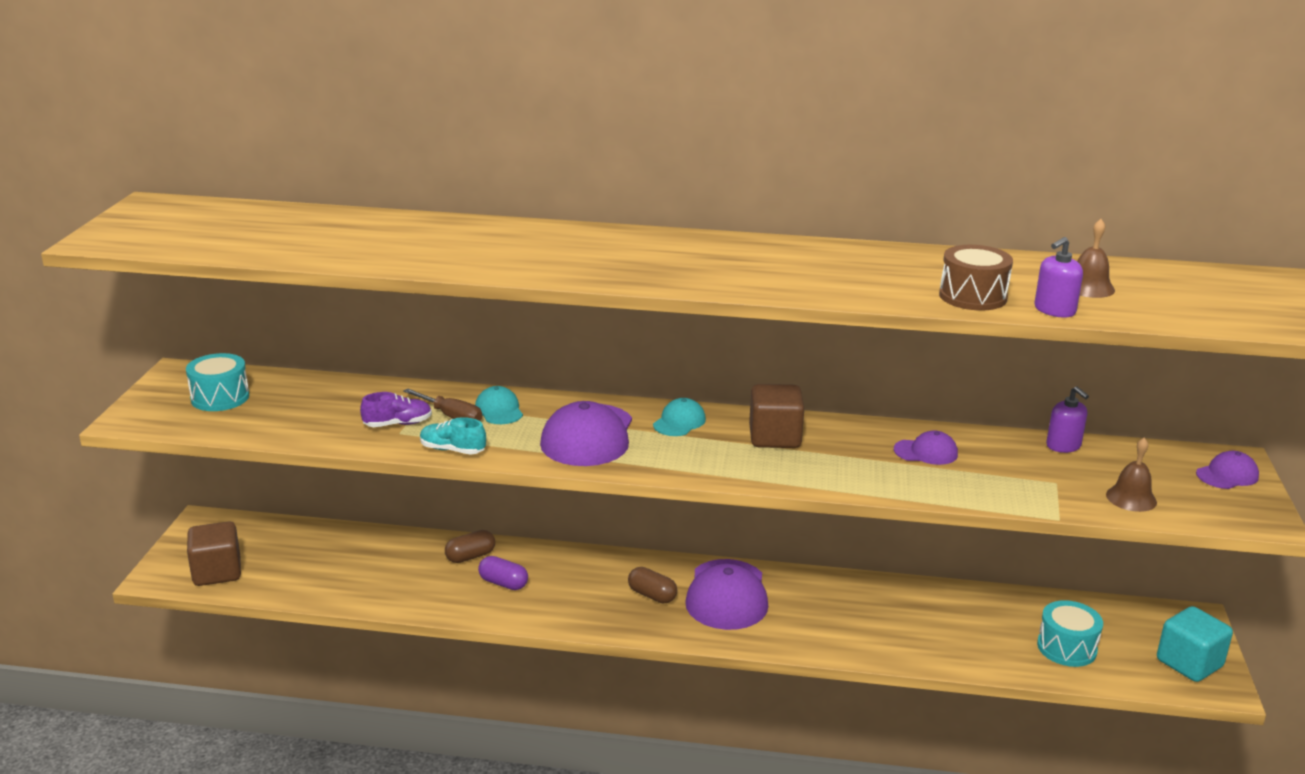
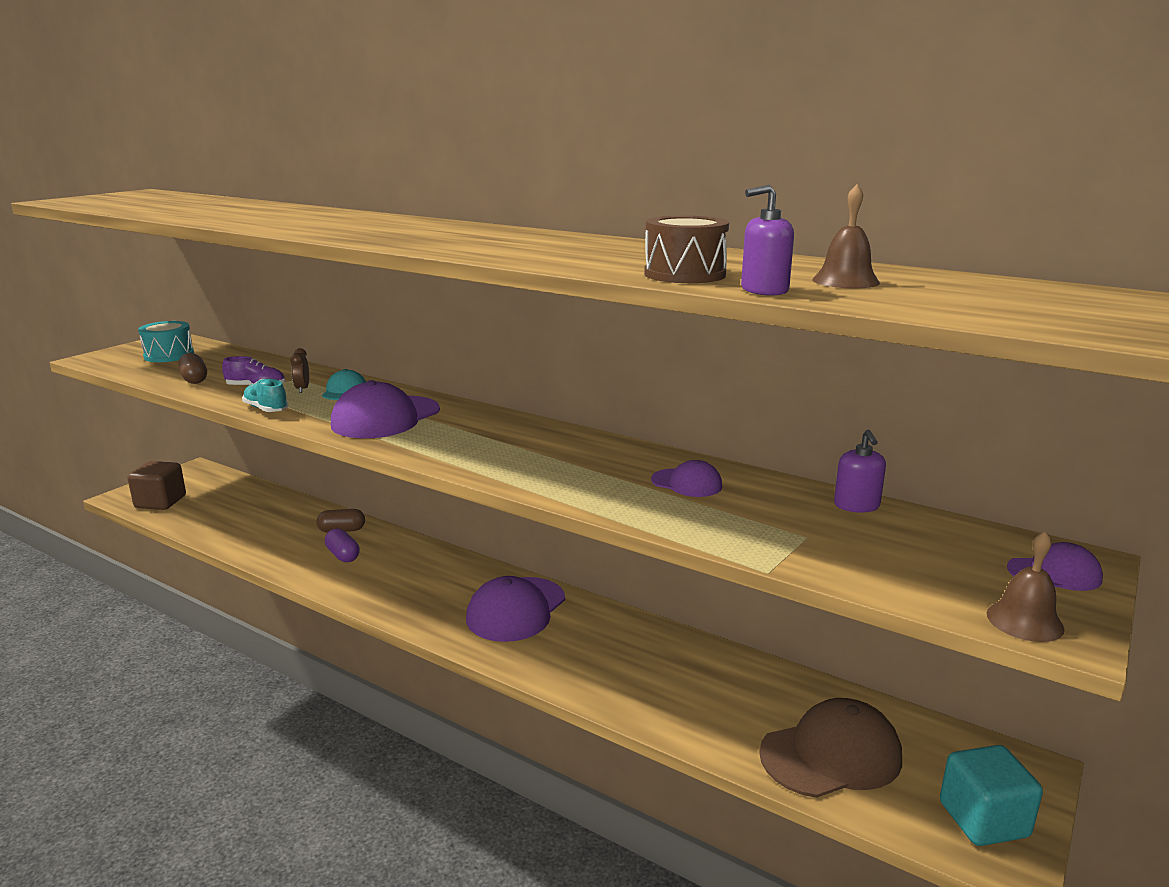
camera: 25 degrees right, 5 degrees down
(451, 416) = (302, 389): brown screwdriver -> brown clock
(652, 595) = (450, 593): brown capsule -> brown capsule (194, 379)
(679, 422) = (478, 421): turquoise cap -> none
(774, 437) = (548, 446): brown cube -> none
(1066, 648) = (831, 755): turquoise drum -> brown cap
(1131, 498) = (888, 570): brown bell -> brown bell (1024, 621)

